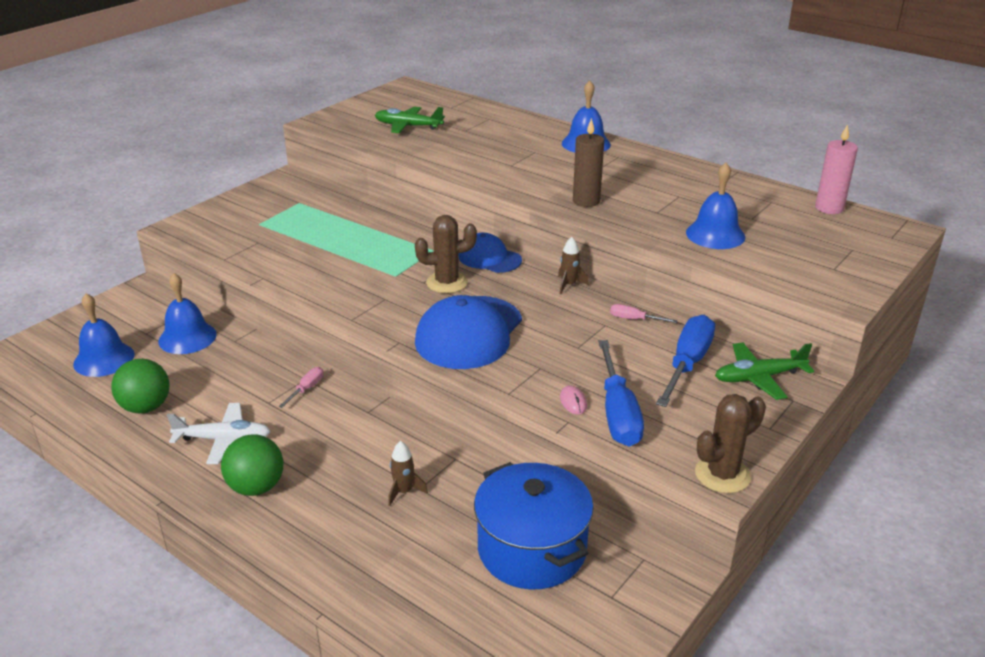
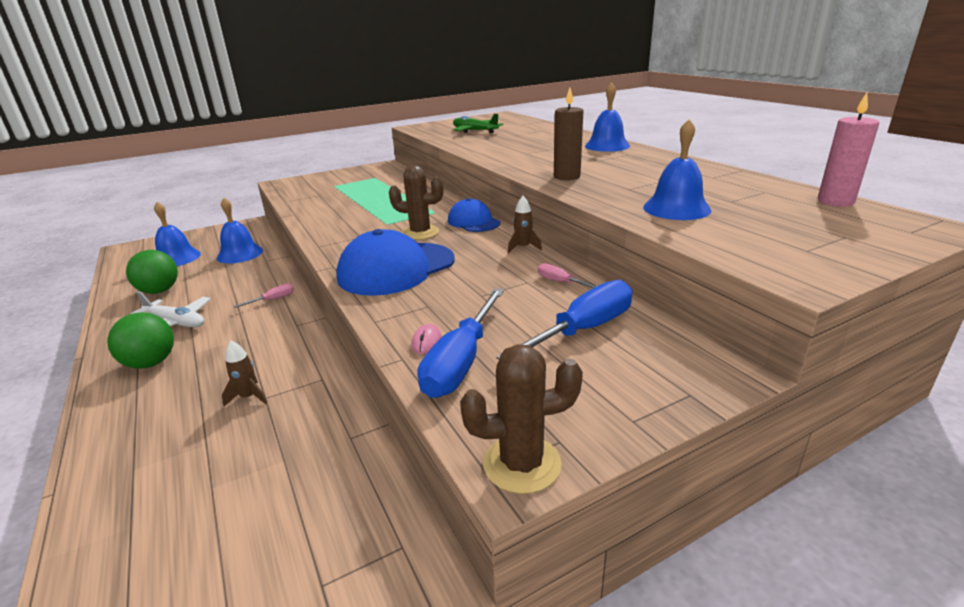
camera: 25 degrees right, 5 degrees down
(532, 549) = (296, 491): blue pot -> none
(759, 377) = (660, 360): green plane -> none

